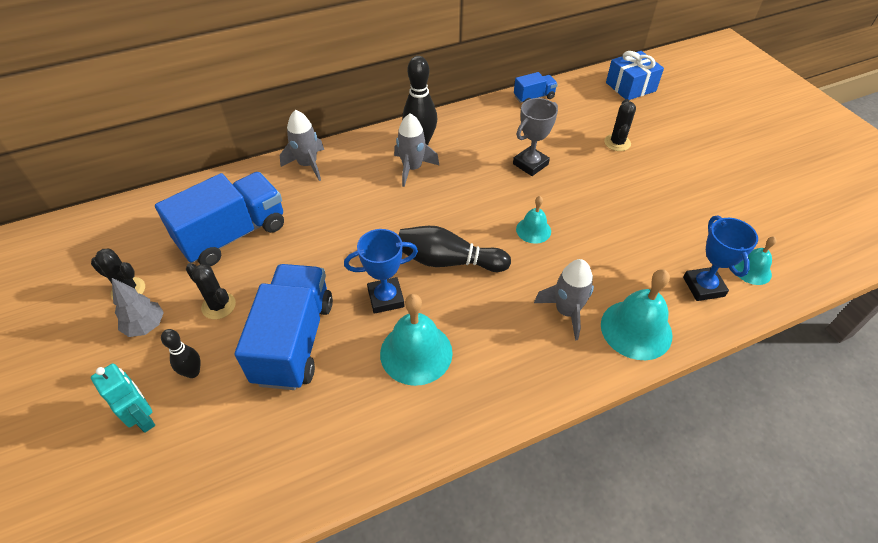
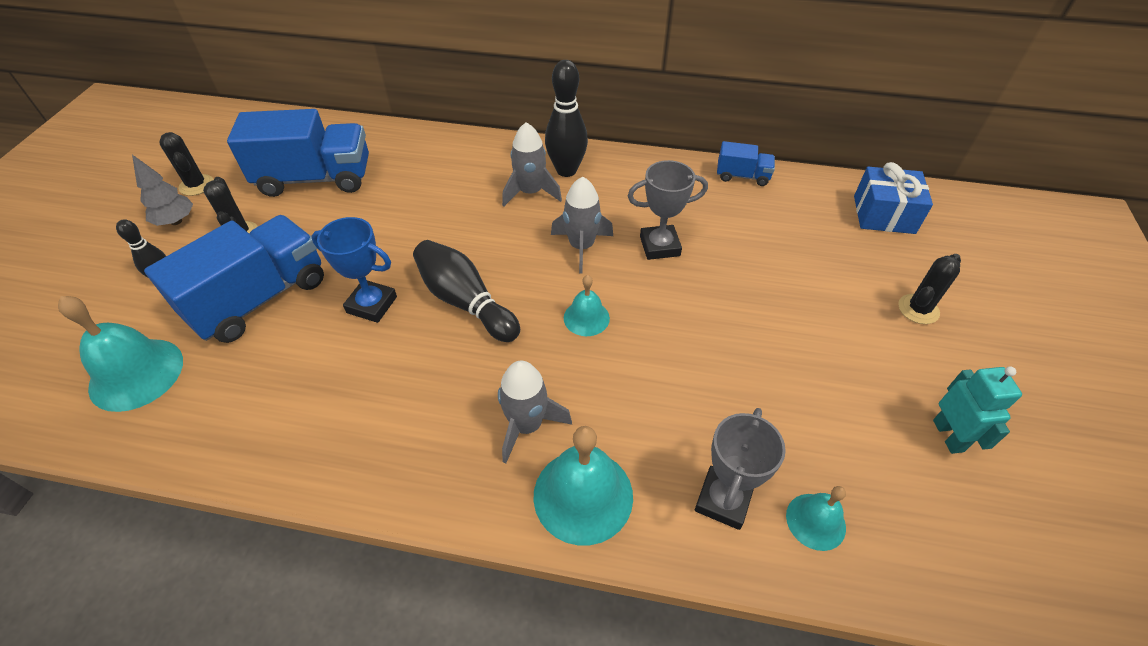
camera: 35 degrees right, 0 degrees up
(143, 418) = (96, 295): turquoise robot -> turquoise robot (948, 436)
(308, 165) = (440, 145): grey rocket -> grey rocket (581, 247)
(416, 353) = (340, 373): turquoise bell -> turquoise bell (136, 374)
(617, 143) = (793, 271): black cactus -> black cactus (918, 309)
(703, 287) = (723, 500): blue trophy -> grey trophy

